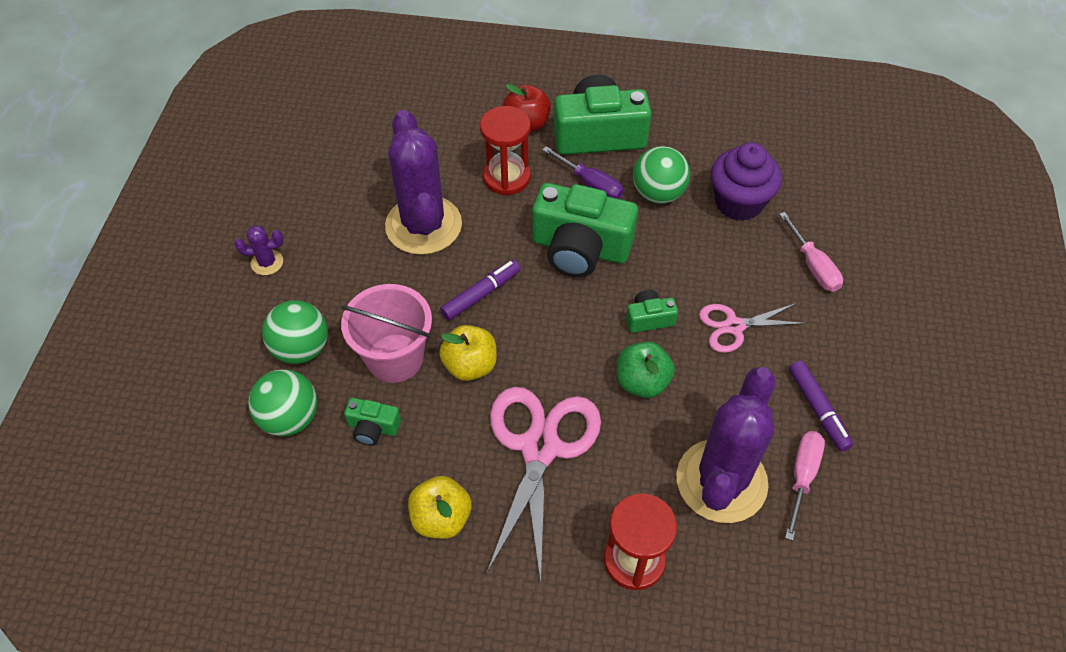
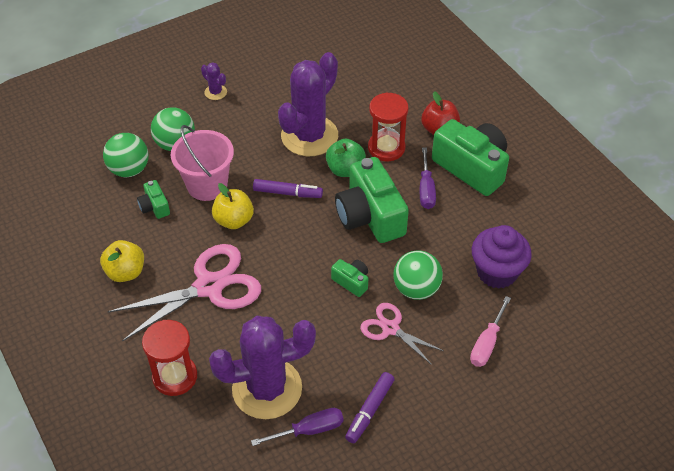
camera: 50 degrees right, 5 degrees down
(642, 382) = (301, 306): green apple -> green apple (345, 170)
(658, 194) = (456, 226): green ball -> green ball (416, 289)
(802, 477) = (309, 430): pink screwdriver -> purple screwdriver

